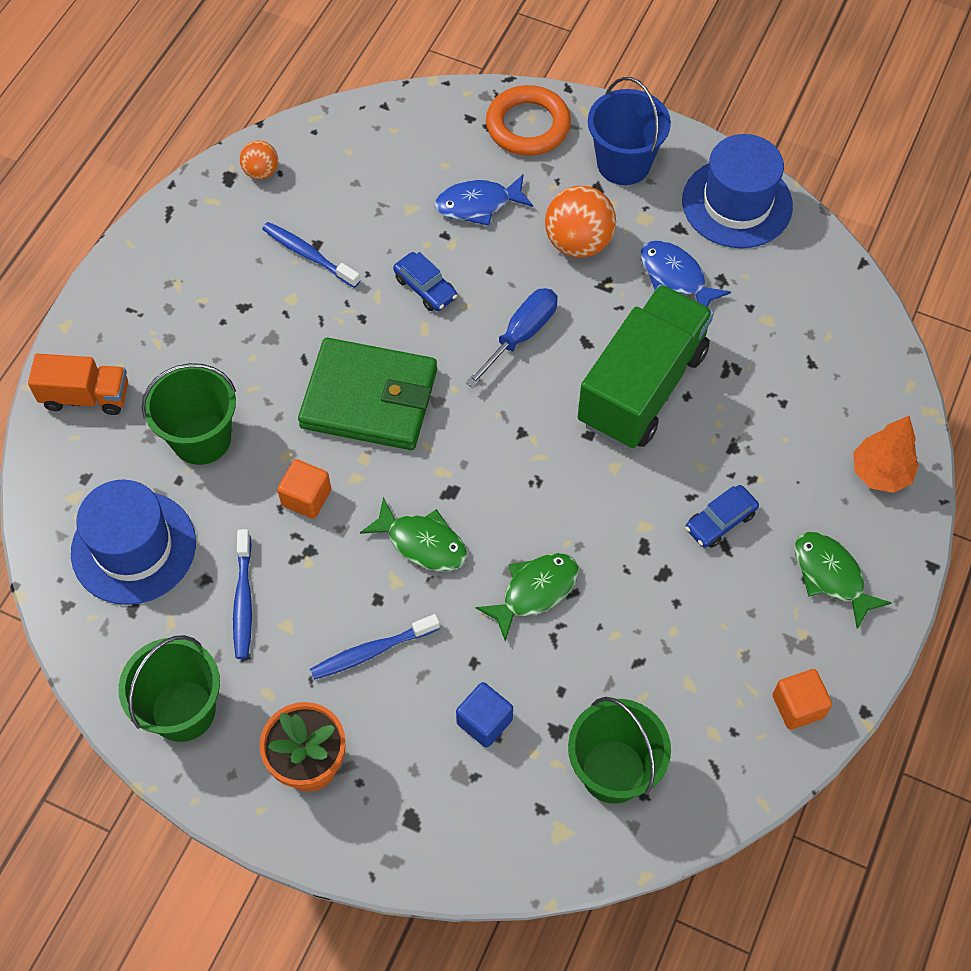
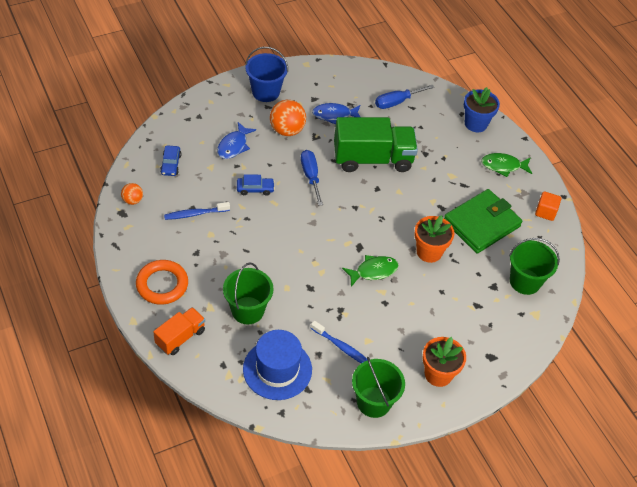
camera: 55 degrees left, 10 degrees down
(306, 498) = (314, 294): orange cube -> none
(369, 399) = (289, 242): green wallet -> green wallet (481, 224)
(371, 651) = (406, 320): blue toothbrush -> none
(484, 721) = (470, 305): blue cube -> none
(528, 126) = (213, 105): orange ring -> orange ring (162, 285)
(534, 591) = (429, 252): green fish -> orange flower pot
(642, 387) = (372, 159): green truck -> green truck turned 105 degrees clockwise
(720, 521) = (452, 179): blue car -> blue car (171, 164)
(737, 203) = (321, 76): blue hat -> none
(798, 335) = (396, 102): none -> blue screwdriver
(880, 473) = (475, 124): orange tree -> blue flower pot

